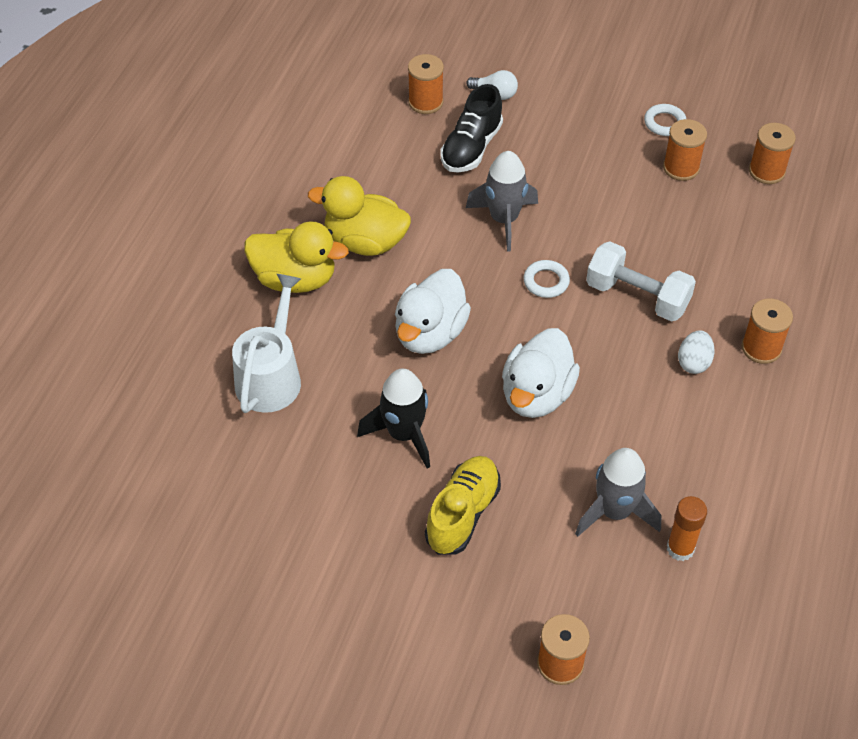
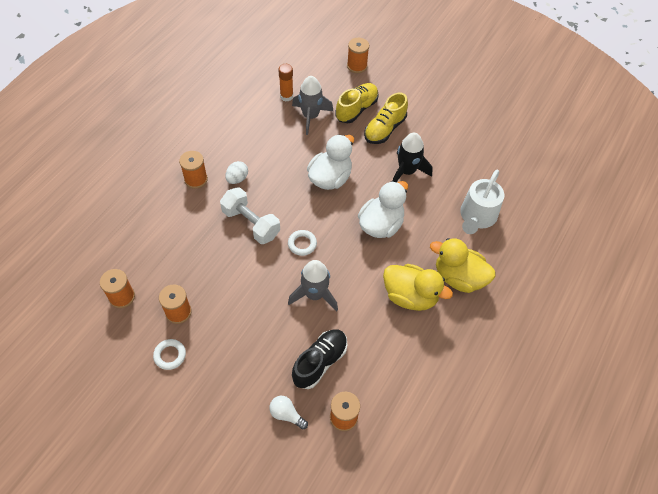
camera: 170 degrees left, 5 degrees up
(529, 548) = (356, 109): none -> yellow shoe

